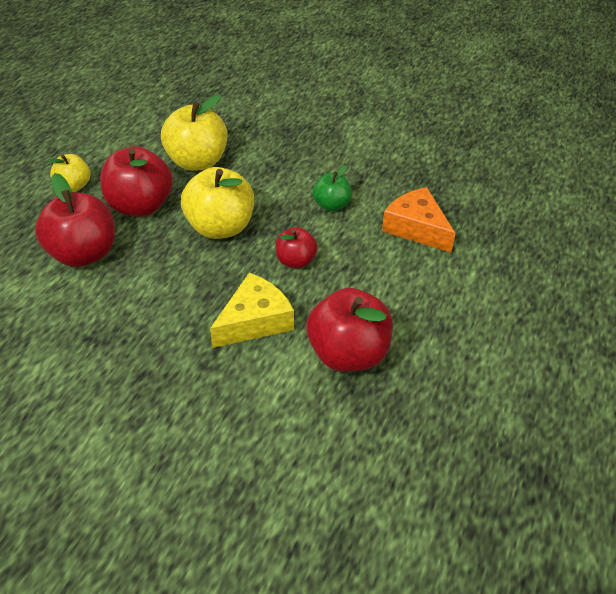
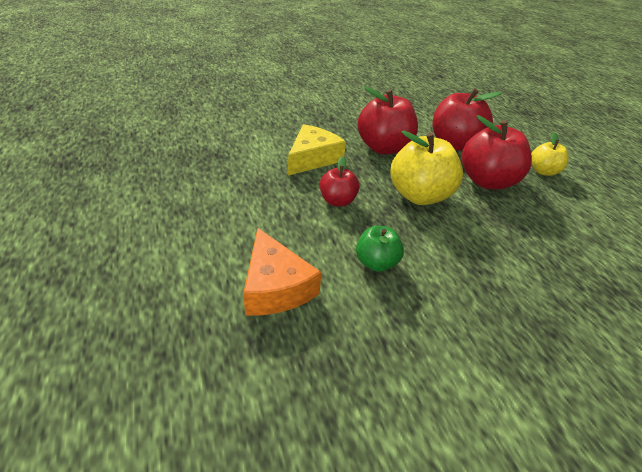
camera: 135 degrees right, 5 degrees down
(197, 162) = (531, 235): yellow apple -> none
(255, 321) = (312, 158): yellow cheese -> yellow cheese turned 150 degrees counterclockwise
(348, 354) = (236, 167): red apple -> red apple (384, 148)
(416, 228) = (275, 287): orange cheese -> orange cheese turned 60 degrees clockwise

